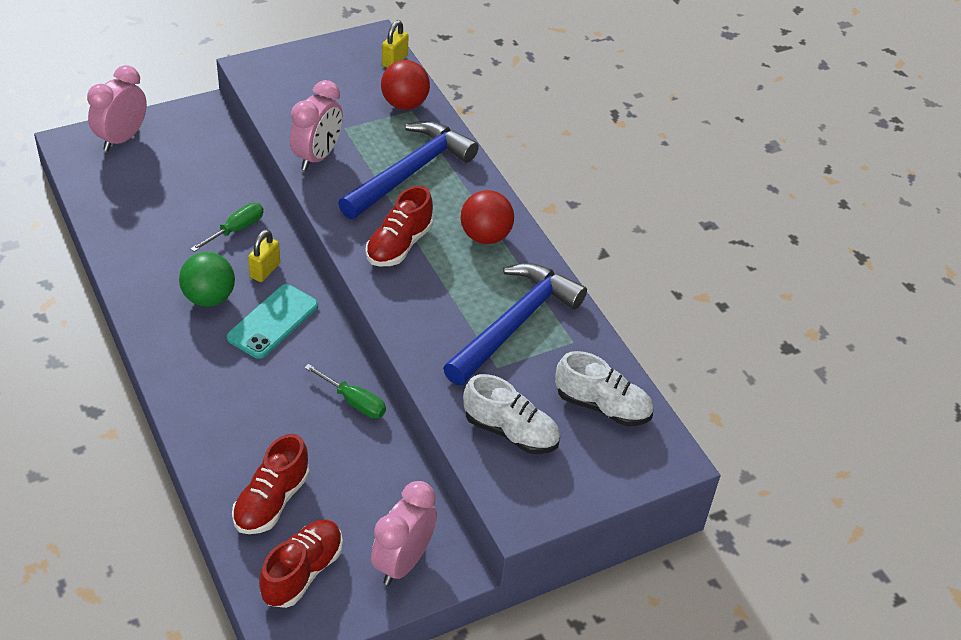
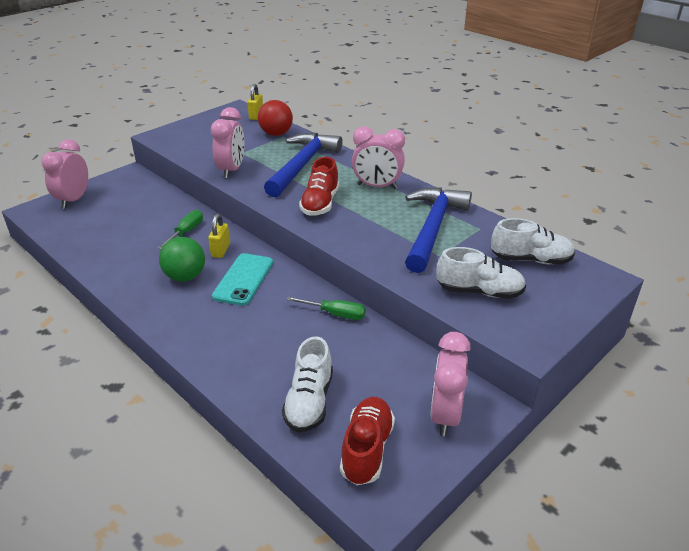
camera: 15 degrees left, 10 degrees down
(271, 501) = (309, 402): red shoe -> white shoe
(485, 236) = (377, 186): red ball -> pink clock

